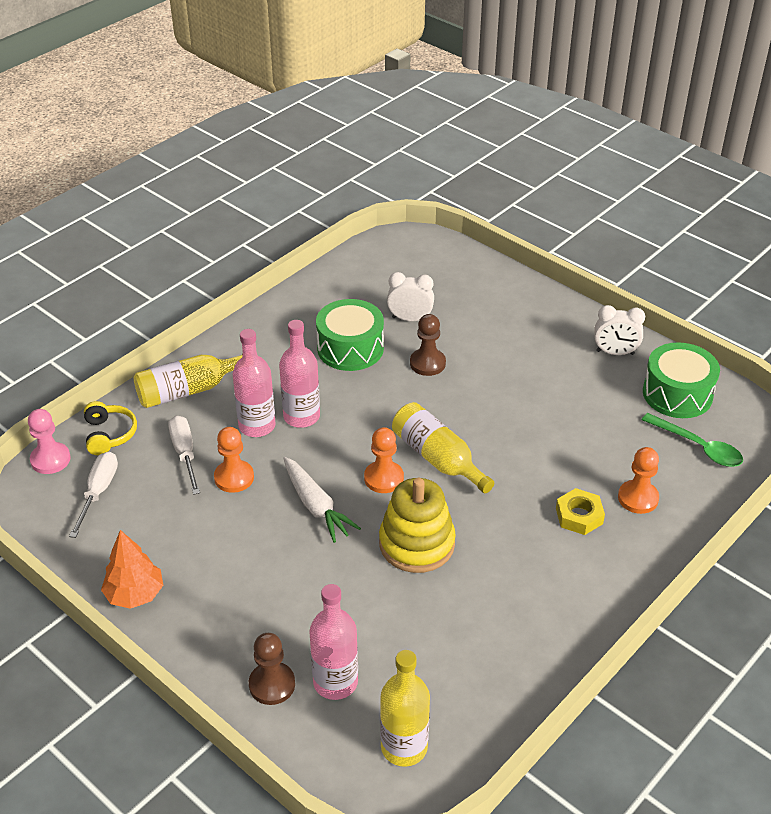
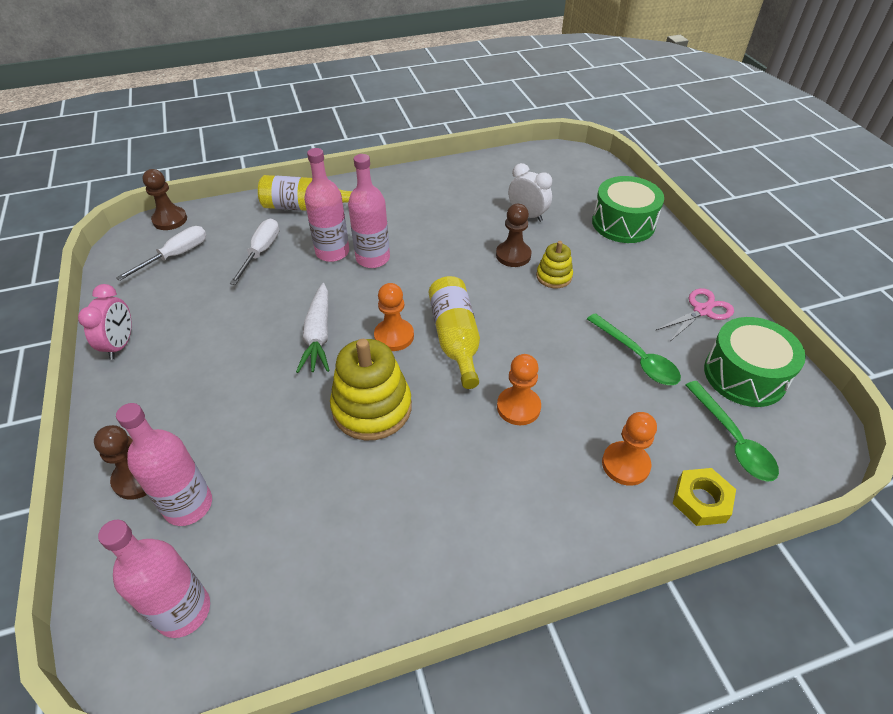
camera: 30 degrees right, 5 degrees up
(50, 459) = (170, 220): pink pawn -> brown pawn
(109, 434) = (224, 218): yellow headphones -> none
(135, 594) = (120, 345): orange tree -> pink clock
(234, 477) = (278, 285): orange pawn -> orange pawn (518, 407)
(350, 348) = (458, 220): green drum -> green drum (623, 223)
(404, 747) = (183, 611): yellow bottle -> pink bottle
(477, 369) = (554, 276): none -> yellow stacking toy
(579, 516) = (548, 454): yellow nut -> yellow nut (701, 500)
(591, 413) = (636, 357): none -> green spoon
(615, 352) = (702, 310): white clock -> pink scissors

